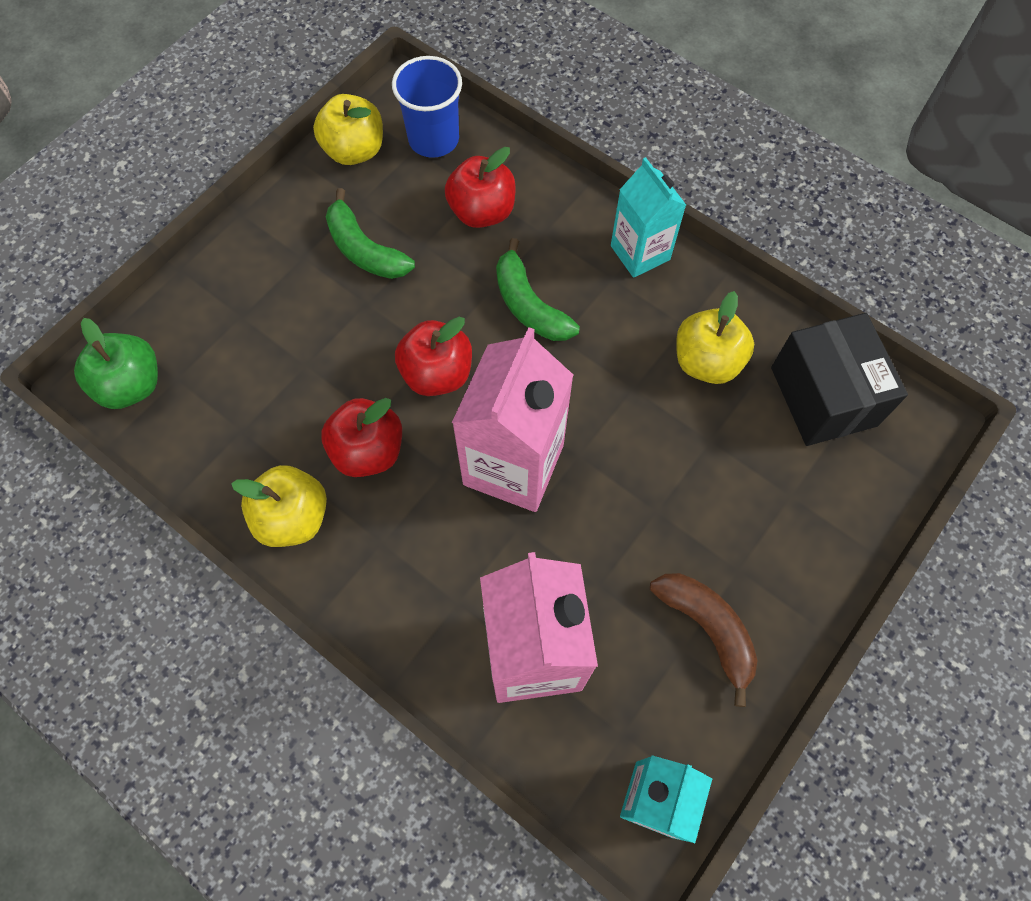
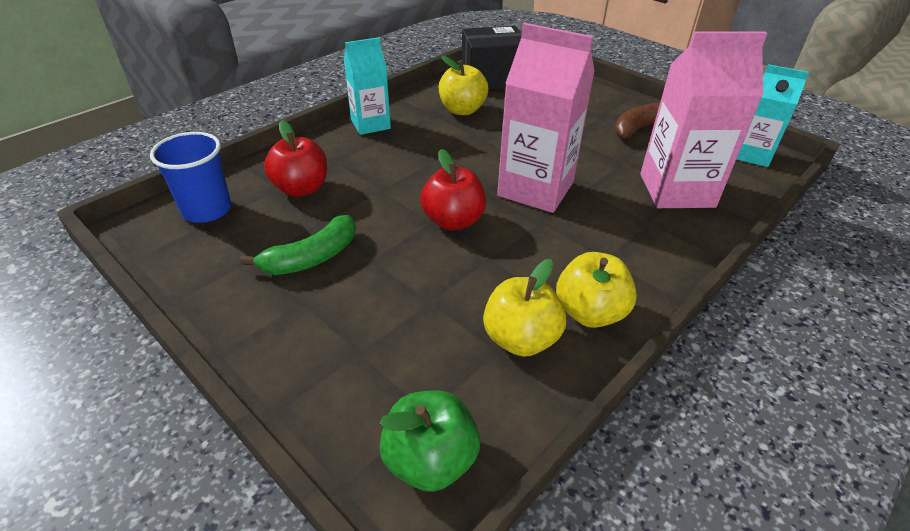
camera: 85 degrees left, 25 degrees down
(354, 150) = (187, 260): yellow apple -> yellow apple (520, 339)
(368, 451) = (523, 262): red apple -> none
(529, 305) = (400, 172): green banana -> none

